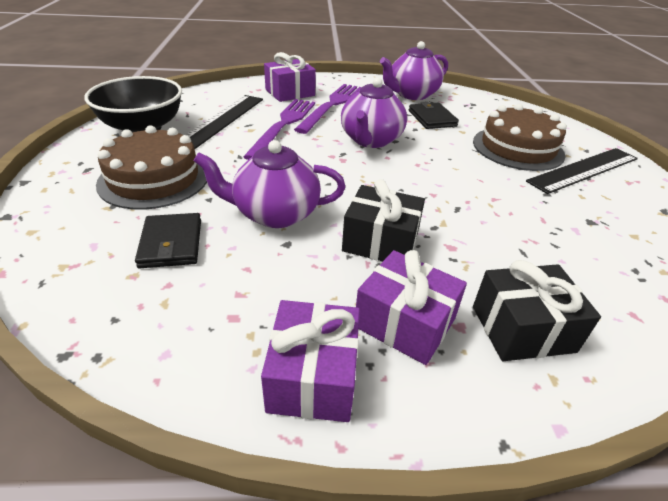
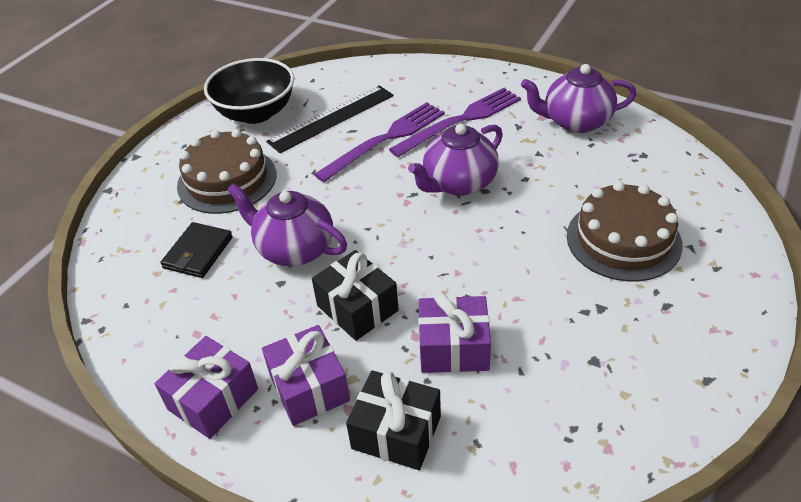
camera: 35 degrees right, 5 degrees up
(290, 92) = (431, 90): purple gift -> purple gift (453, 348)
(432, 118) = (562, 167): black wallet -> none
(584, 170) = (674, 295): black ruler -> none

